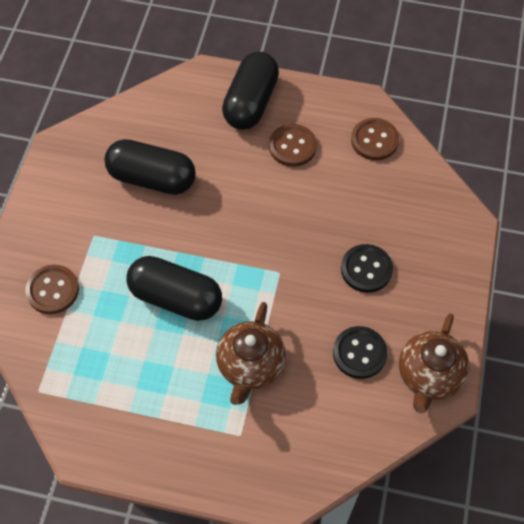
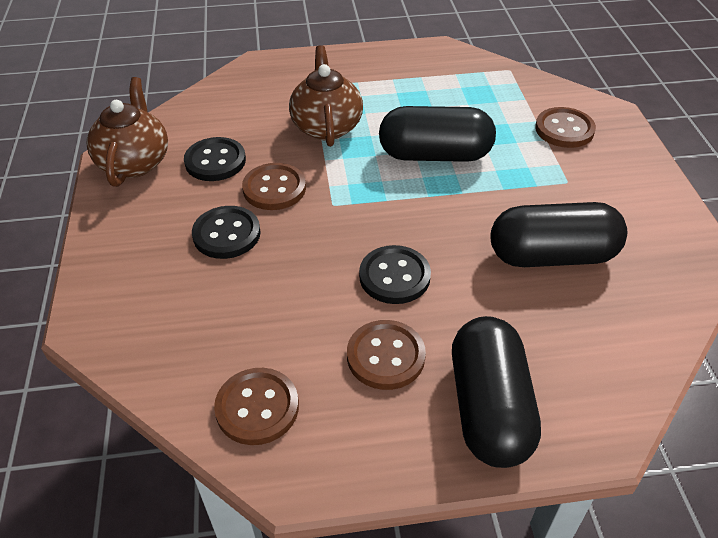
camera: 160 degrees right, 15 degrees down
(262, 196) = (394, 276): none -> black button
(319, 304) = (274, 188): none -> brown button

